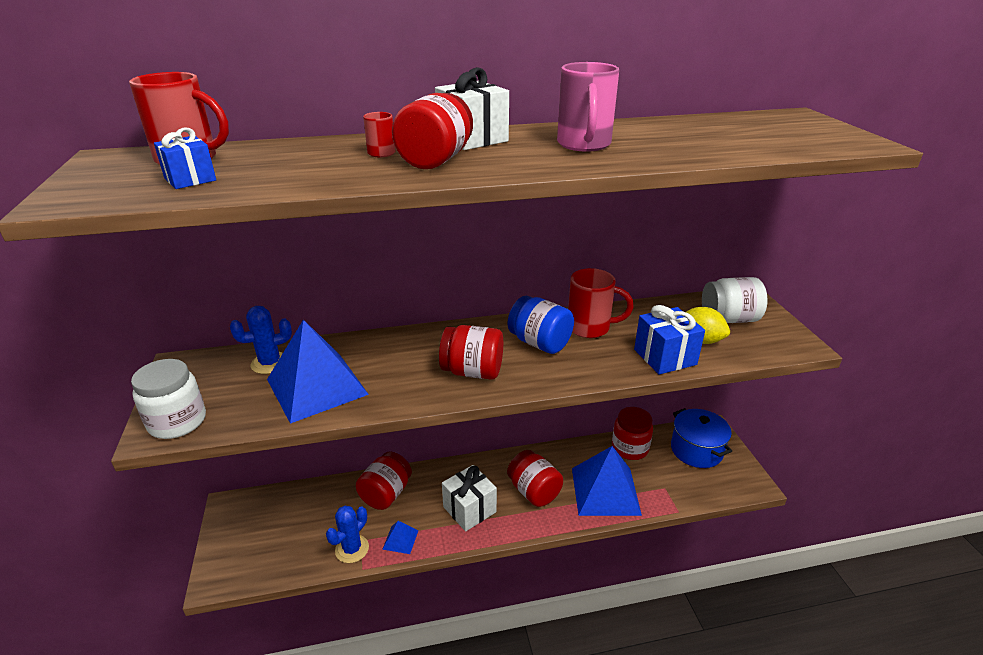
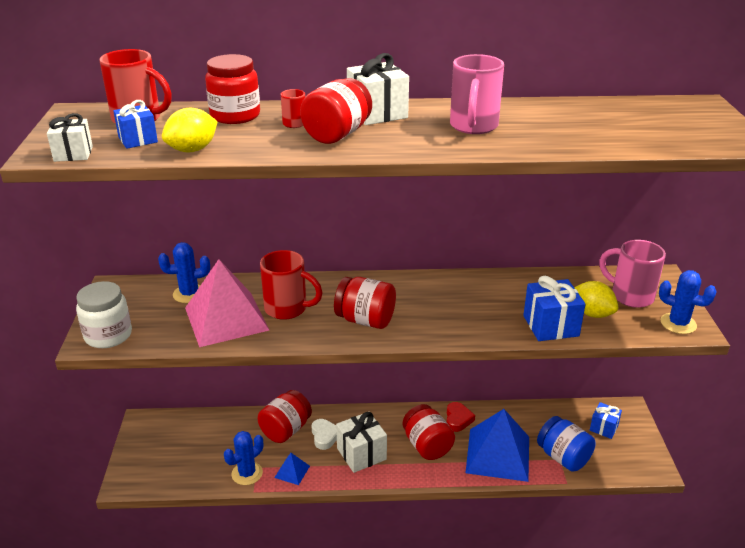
camera: 10 degrees right, 0 degrees up
(103, 199) = (73, 154): none -> white gift
(263, 185) = (192, 150): none -> yellow lemon
(316, 386) = (226, 318): blue pyramid -> pink pyramid
(428, 495) = (325, 436): none -> white heart
(539, 343) = (435, 300): blue jar -> blue jar (563, 457)
(557, 459) = (458, 419): none -> red heart
(590, 328) = (488, 291): red mug -> red mug (287, 309)
(630, 448) = (534, 417): red jar -> red jar (235, 116)
(696, 450) = (603, 428): blue pot -> blue gift
(729, 319) = (630, 296): white jar -> pink mug
(785, 341) = (678, 323): none -> blue cactus

